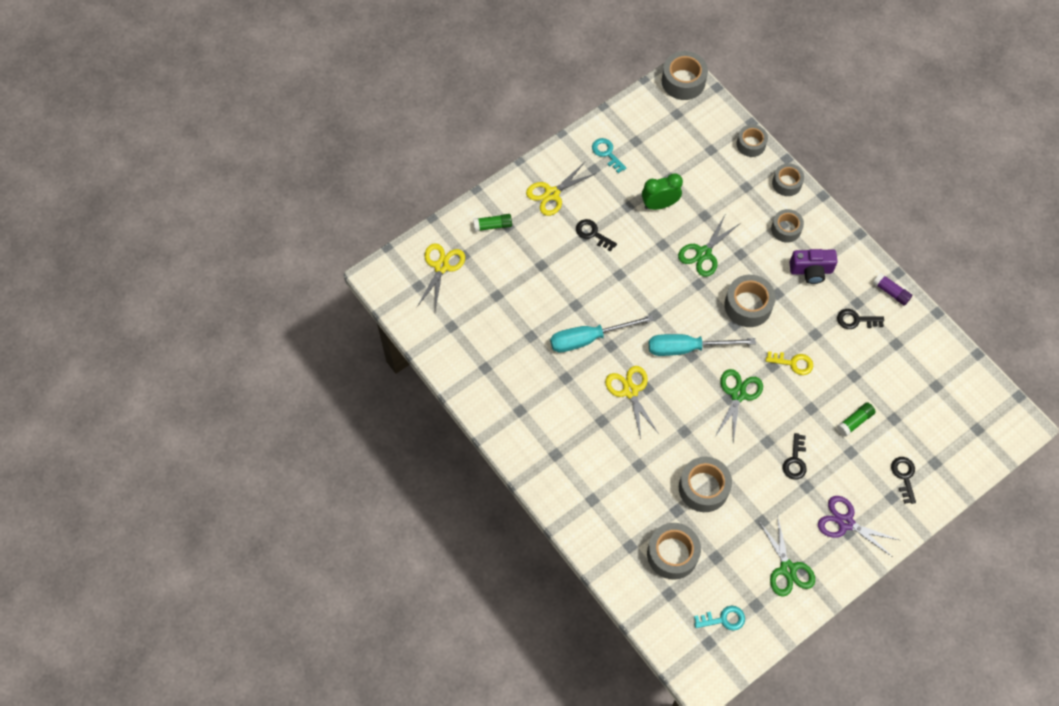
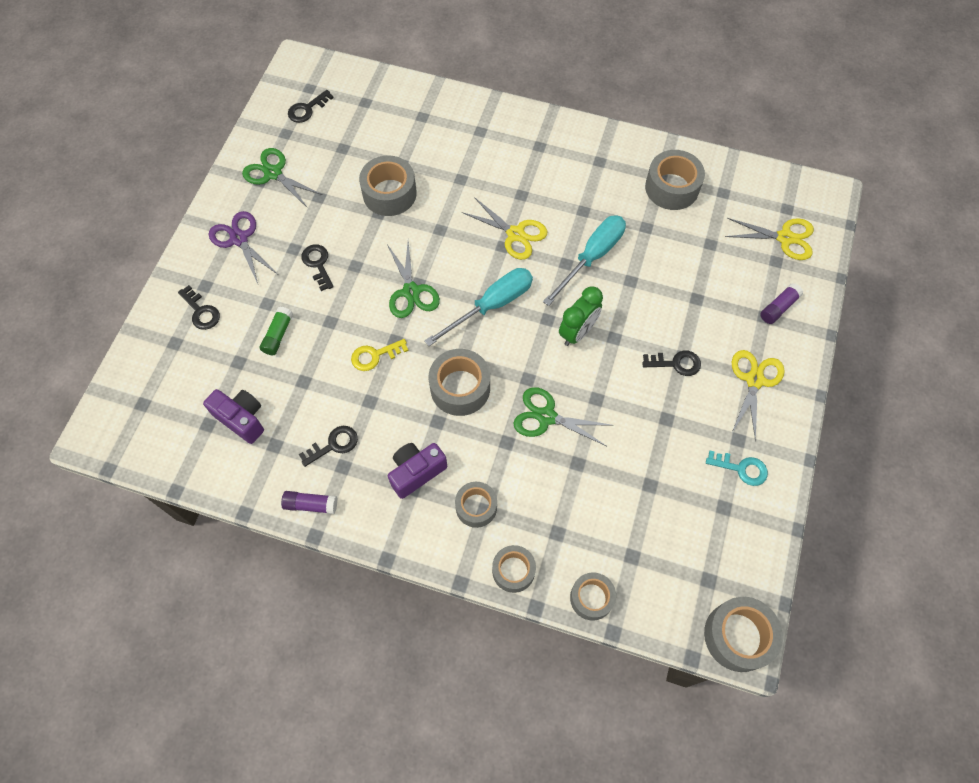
camera: 145 degrees right, 0 degrees up
(441, 266) = (785, 238): yellow scissors -> yellow scissors turned 60 degrees counterclockwise
(493, 226) = (778, 308): green glue stick -> purple glue stick
(659, 204) = (635, 443): green clock -> green clock (577, 332)
(672, 554) = (382, 130): grey tape -> grey tape (672, 187)
(703, 253) = (546, 416): green scissors -> green scissors turned 75 degrees counterclockwise
(723, 619) = (307, 109): turquoise key -> black key
(845, 522) = (239, 239): purple scissors -> purple scissors turned 120 degrees counterclockwise
(910, 375) = (241, 419): none -> purple camera

